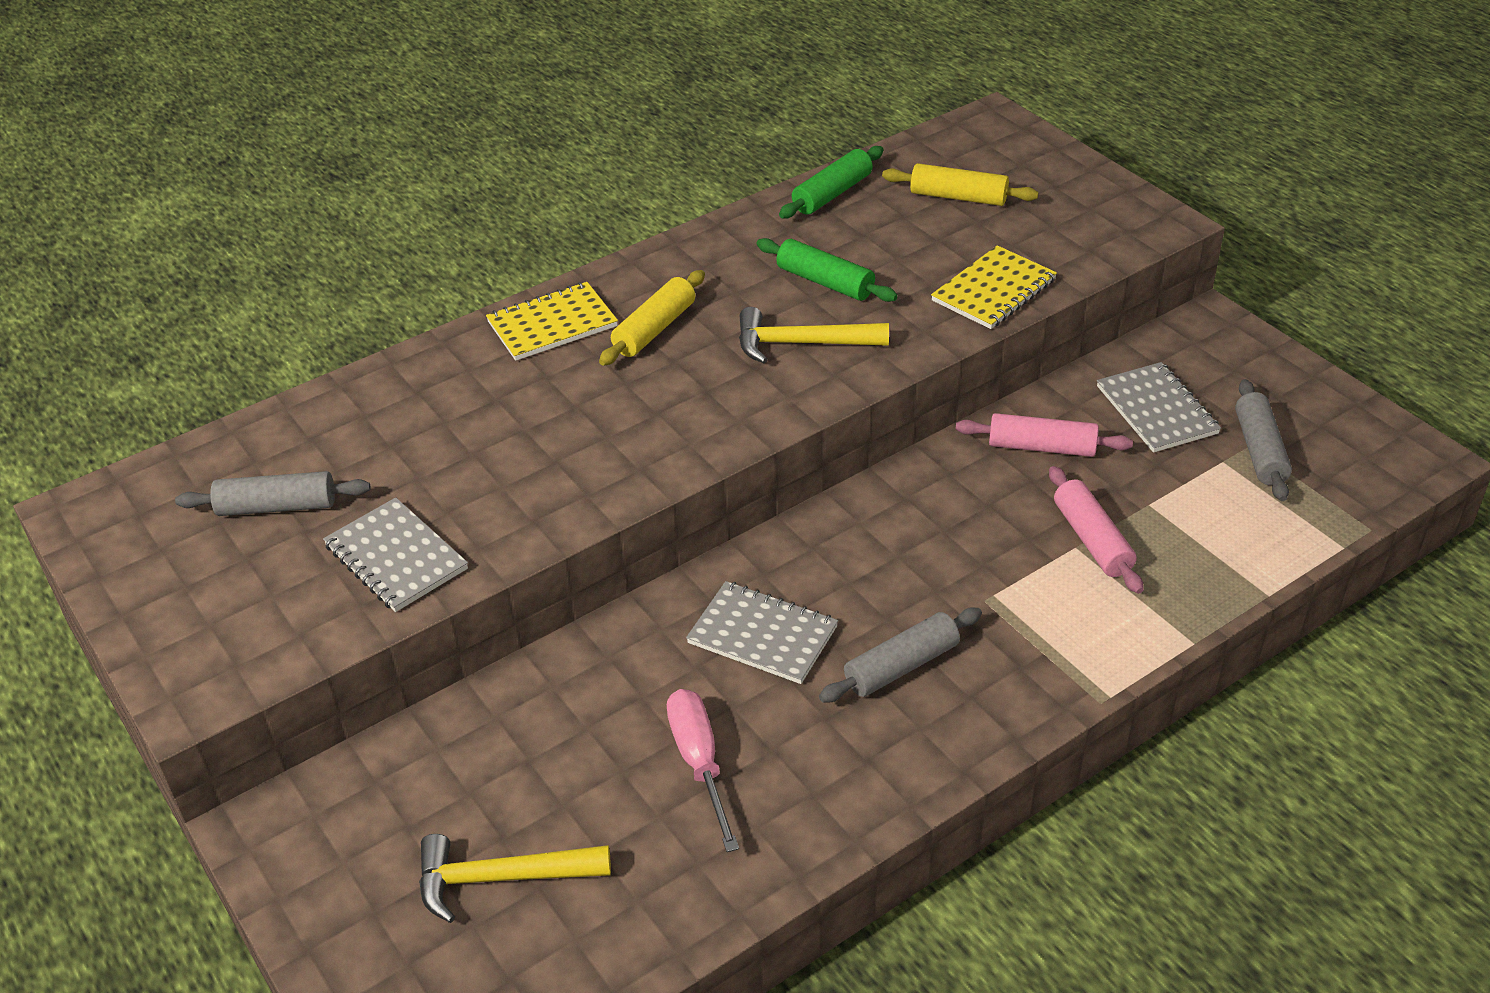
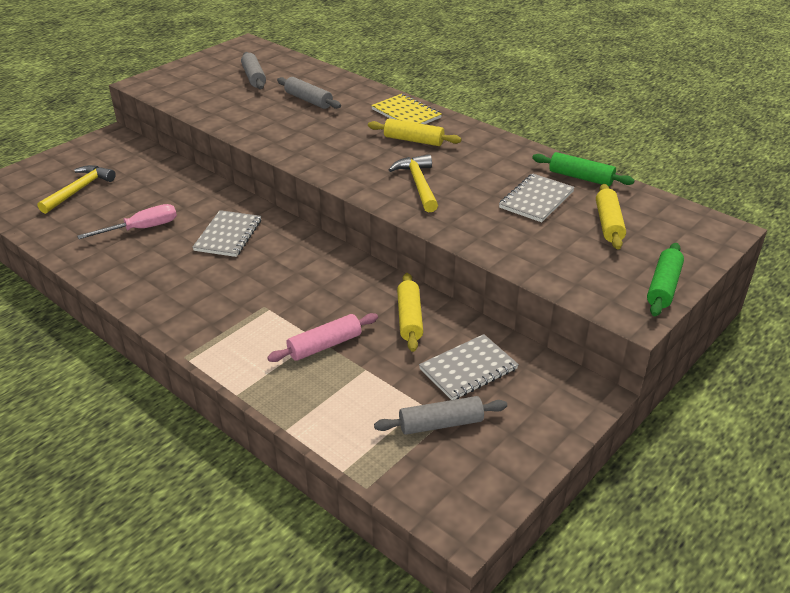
camera: 75 degrees right, 5 degrees down
(396, 557) = (224, 106): grey notebook -> grey notebook (536, 200)
(500, 878) = (79, 190): yellow hammer -> yellow hammer turned 45 degrees clockwise
(825, 282) = (483, 185): green rolling pin -> green rolling pin (663, 287)
(901, 666) = (209, 281): grey rolling pin -> grey rolling pin (308, 100)
(993, 290) = (505, 246): yellow notebook -> none
(1042, 447) = (409, 318): pink rolling pin -> yellow rolling pin

